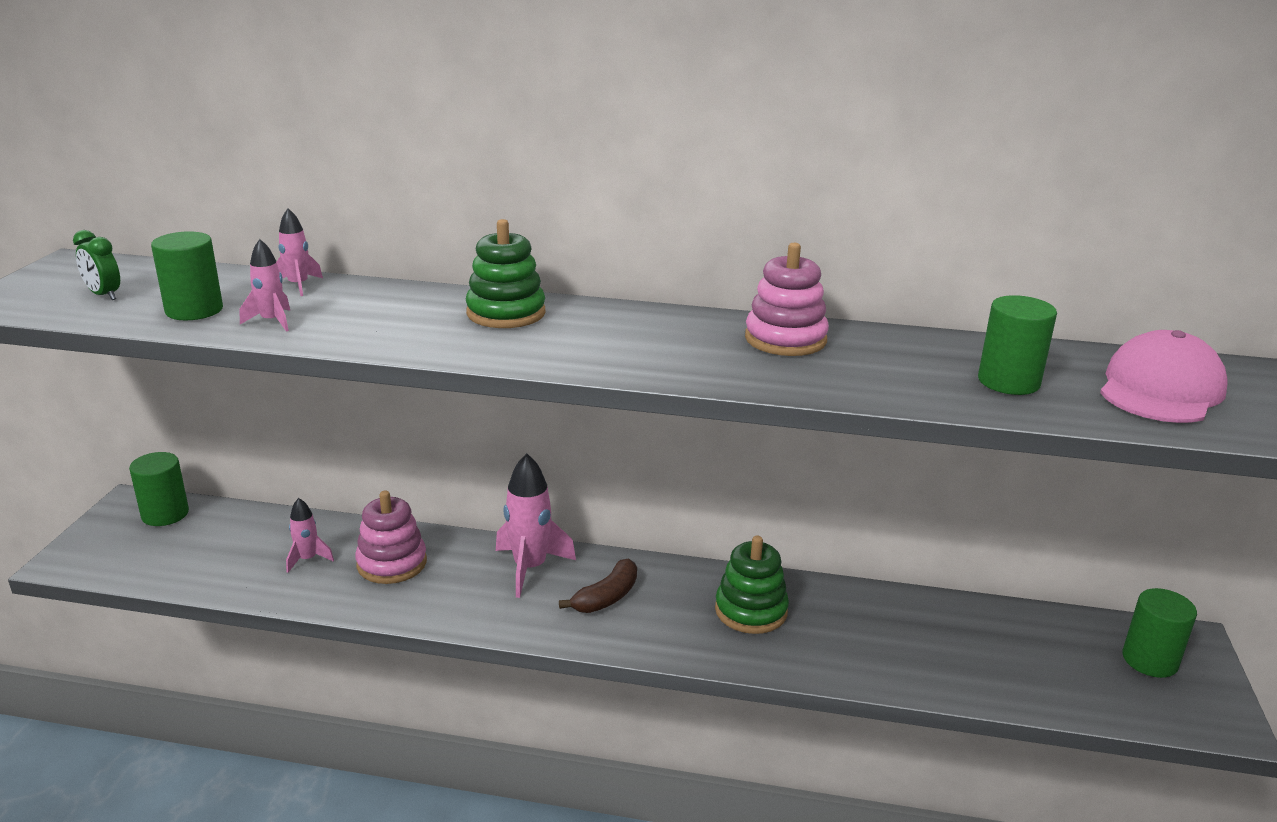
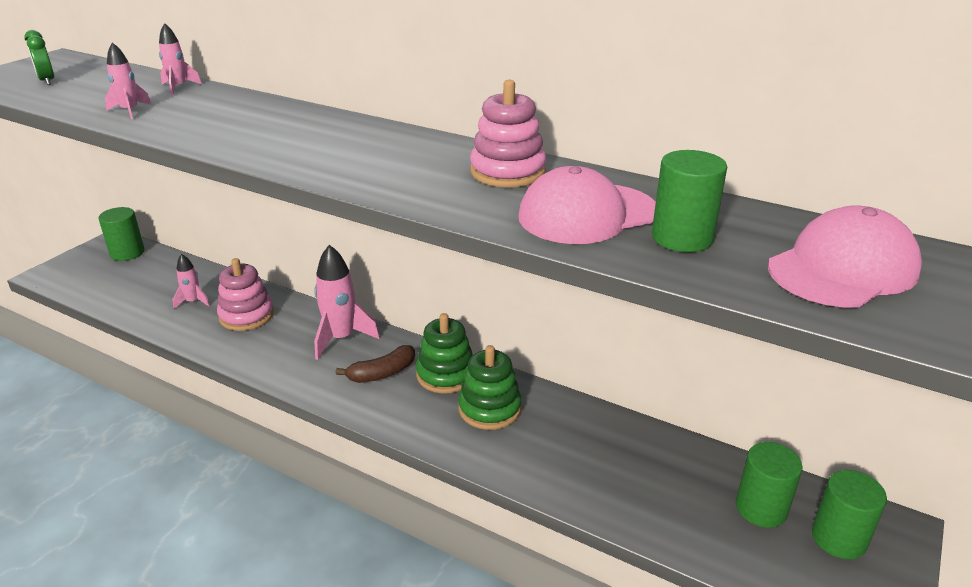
camera: 20 degrees right, 5 degrees up
(194, 310) = (90, 97): green cylinder -> green cylinder (761, 508)
(506, 313) = (302, 124): green stacking toy -> green stacking toy (446, 374)
(904, 371) = (587, 214): none -> pink cap

